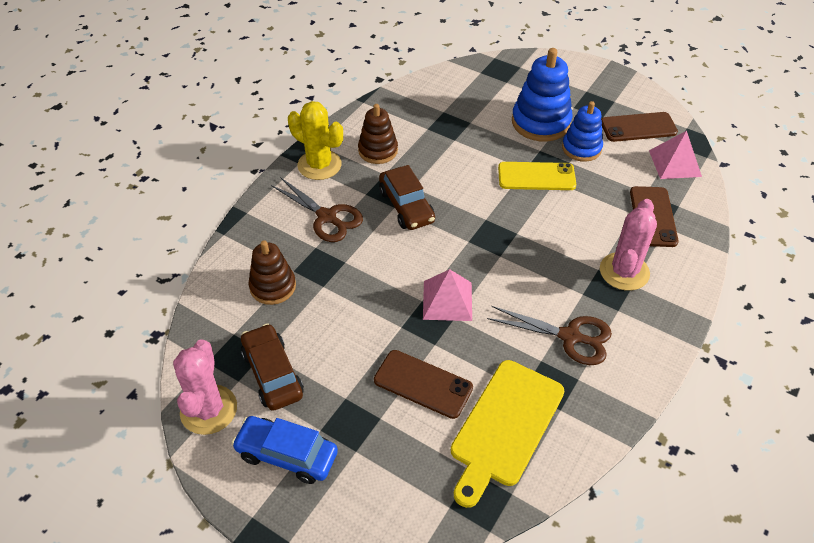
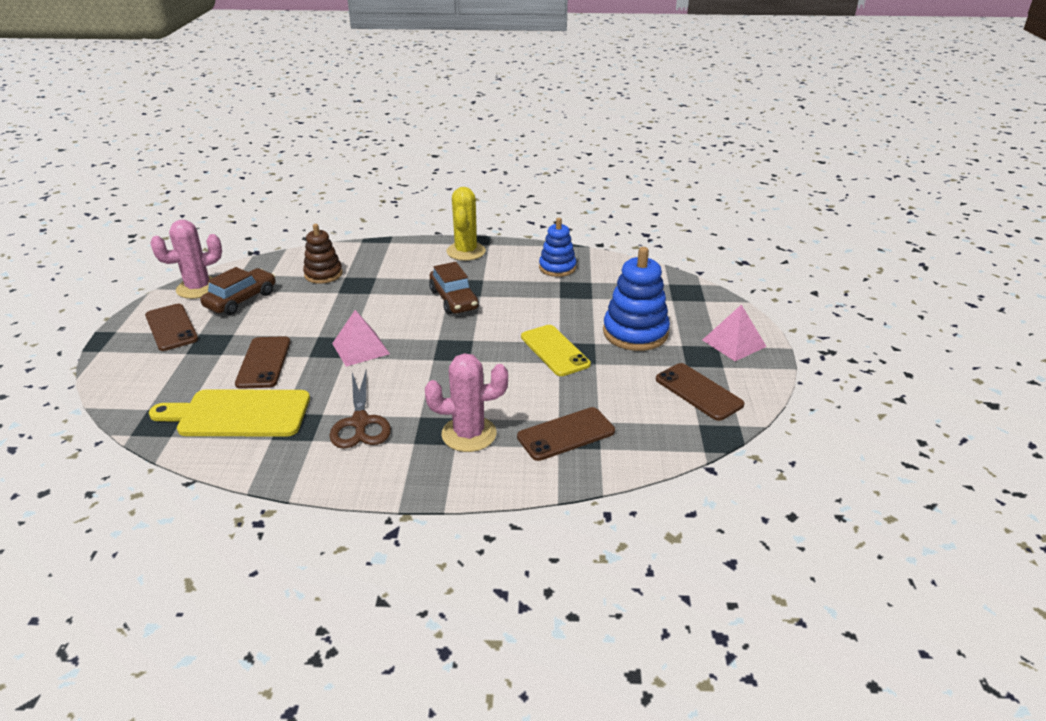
camera: 60 degrees right, 15 degrees down
(287, 455) = (171, 327): blue car -> brown phone
(327, 217) = (411, 272): brown scissors -> none
(378, 151) = (507, 269): brown stacking toy -> none
(406, 206) = (454, 300): brown car -> brown car turned 60 degrees counterclockwise
(581, 148) = (623, 365): blue stacking toy -> blue stacking toy (557, 268)
(675, 163) = (667, 430): pink pyramid -> pink pyramid (734, 343)

